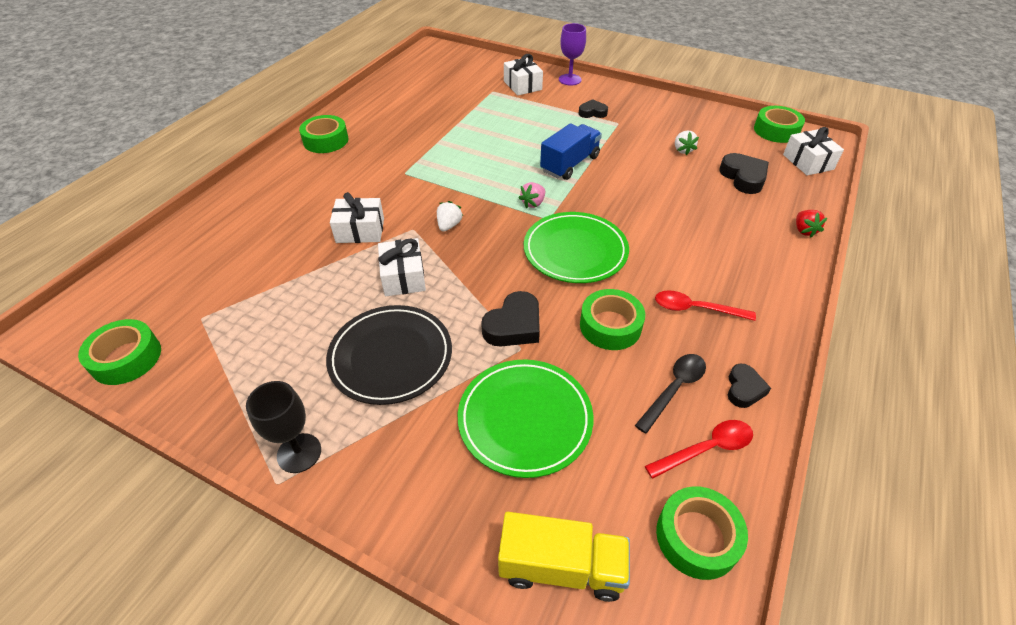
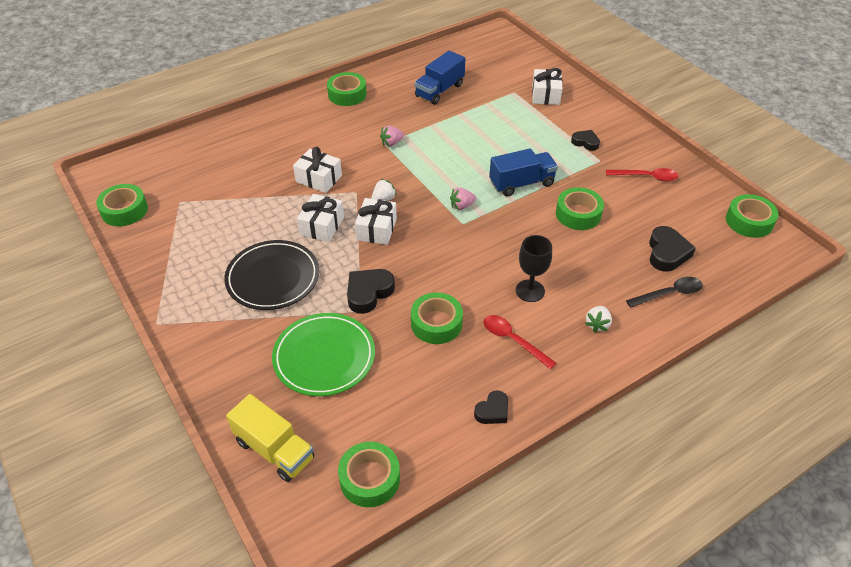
camera: 30 degrees right, 0 degrees up
(299, 453) = (179, 312): black goblet -> black goblet (530, 291)
(412, 170) = (391, 143): none -> pink strawberry
(420, 110) = (439, 90): none -> blue truck
(514, 325) = (368, 293): black heart -> black heart turned 150 degrees clockwise
(570, 80) = (594, 103): purple goblet -> none
(575, 251) = (461, 257): green plate -> none
(643, 172) = (578, 214): none -> green tape
(674, 389) = (441, 386): black spoon -> black spoon (669, 294)
(682, 150) = (635, 207): white strawberry -> white strawberry (597, 324)
(706, 449) = (426, 434): red spoon -> red spoon (646, 177)
(804, 230) = (673, 320): red strawberry -> none
(808, 162) = (747, 262): white gift -> white gift (376, 229)

